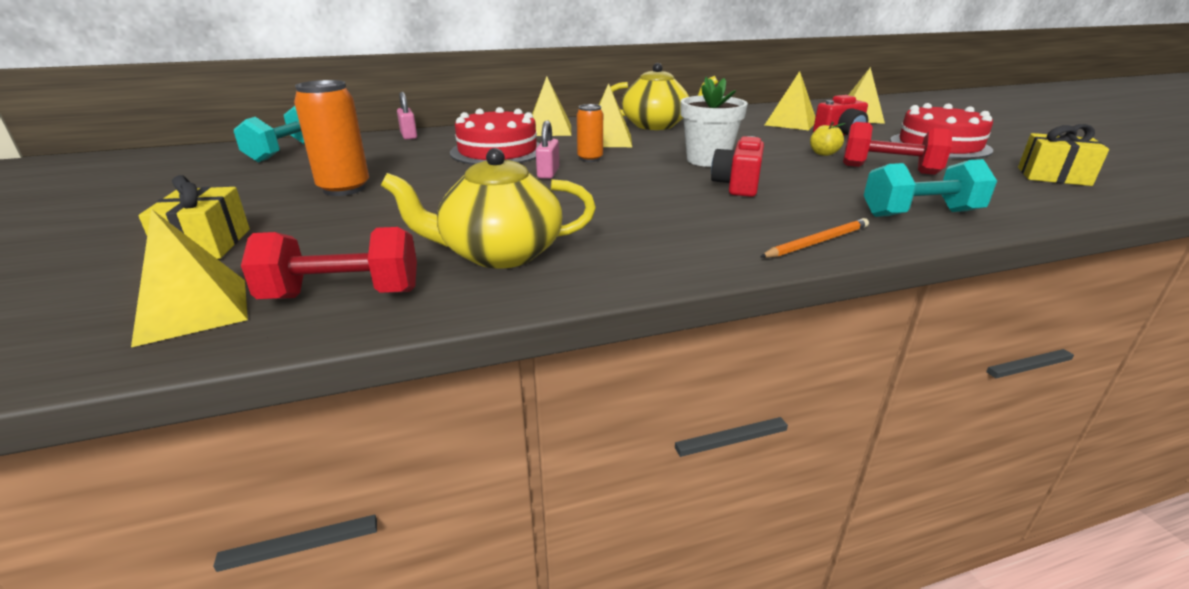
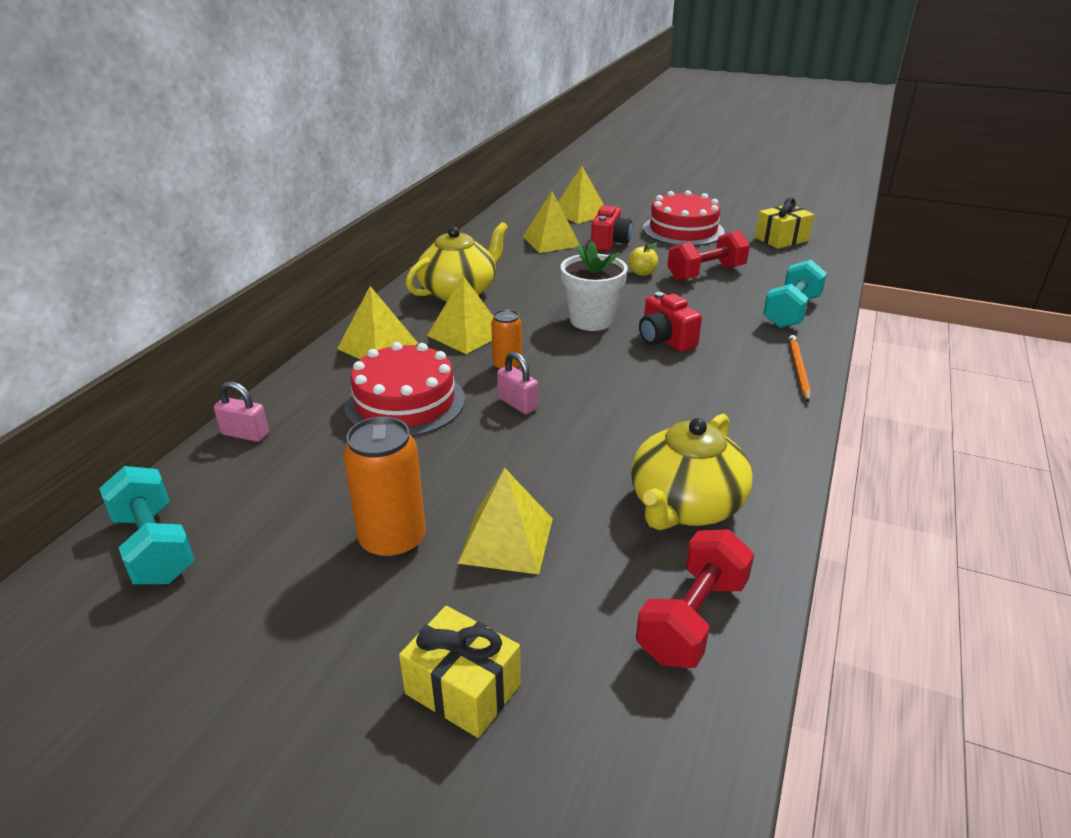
camera: 50 degrees left, 5 degrees up
(193, 310) = (643, 726): yellow pyramid -> yellow pyramid (506, 540)

